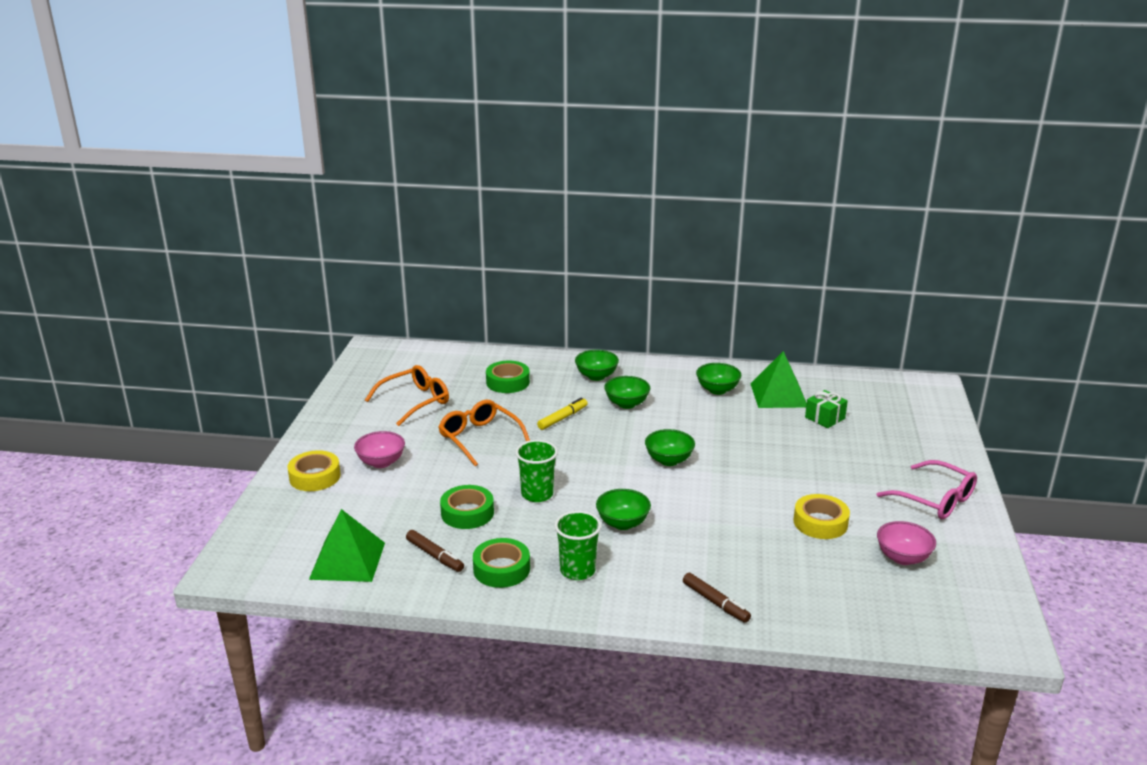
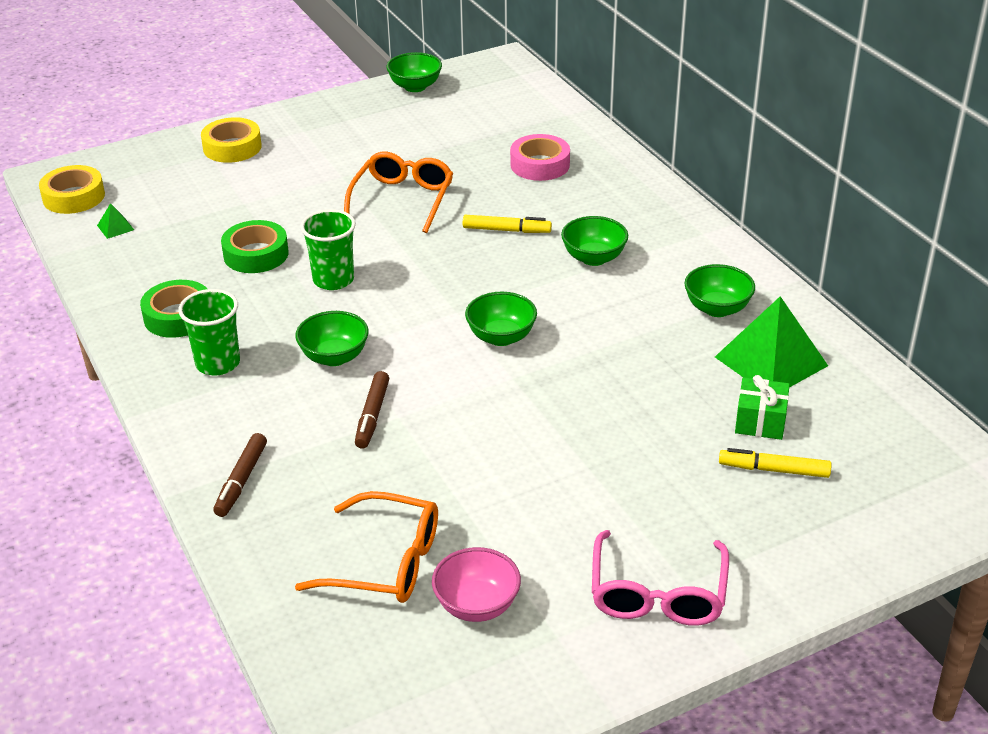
camera: 55 degrees right, 10 degrees up
(347, 560) = (115, 227): green pyramid -> green pyramid, size x0.41
(381, 462) = (294, 168): pink bowl -> none
(416, 401) = (430, 133): orange glasses -> orange glasses (387, 563)
(435, 556) = (165, 269): brown marker -> brown marker (372, 416)
(508, 382) = (540, 165): green tape -> pink tape
(596, 376) = (631, 212): green bowl -> green bowl (415, 87)
(820, 522) = (488, 505): yellow tape -> yellow tape (73, 197)
(866, 430) = (774, 470): none -> yellow marker

